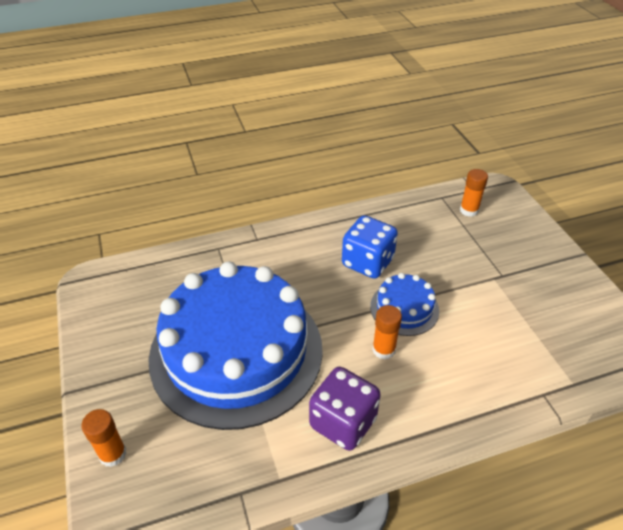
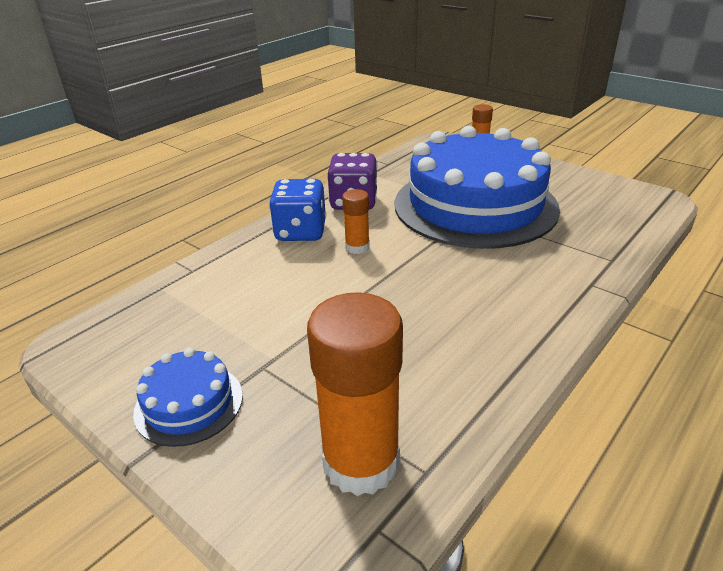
camera: 150 degrees right, 10 degrees down
(367, 262) = (442, 310): blue dice -> blue dice (300, 232)
(404, 308) = (363, 283): blue cake -> blue cake (189, 403)
(469, 210) = (361, 462): orange glue stick -> orange glue stick, size x2.01

